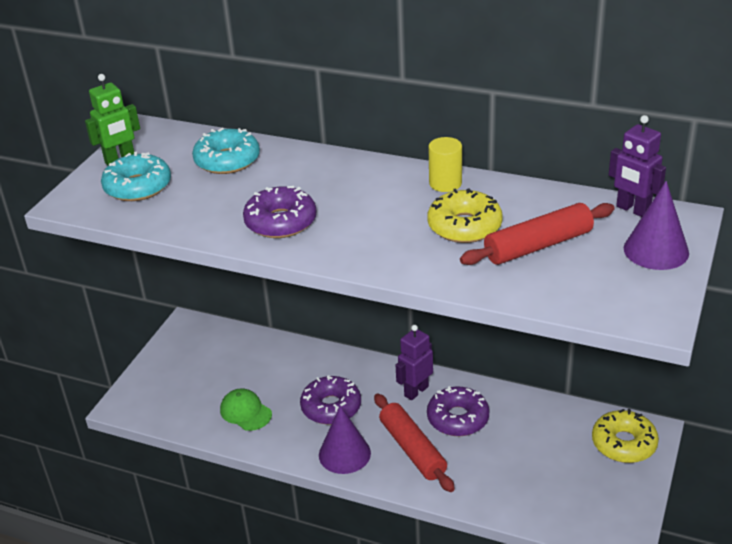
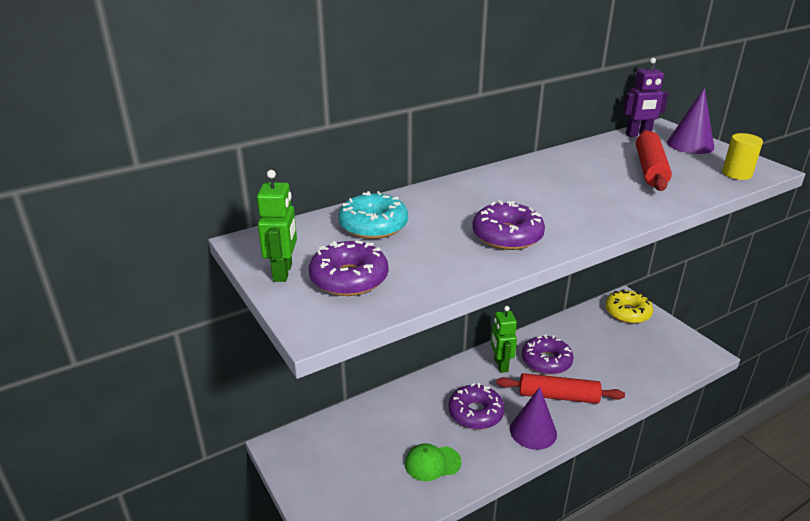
camera: 55 degrees left, 5 degrees down
(138, 187) = (349, 279): turquoise donut -> purple donut
(416, 391) = (500, 365): purple robot -> green robot
(445, 183) = (534, 167): yellow cylinder -> yellow cylinder (736, 174)
(464, 226) = (599, 180): yellow donut -> none

